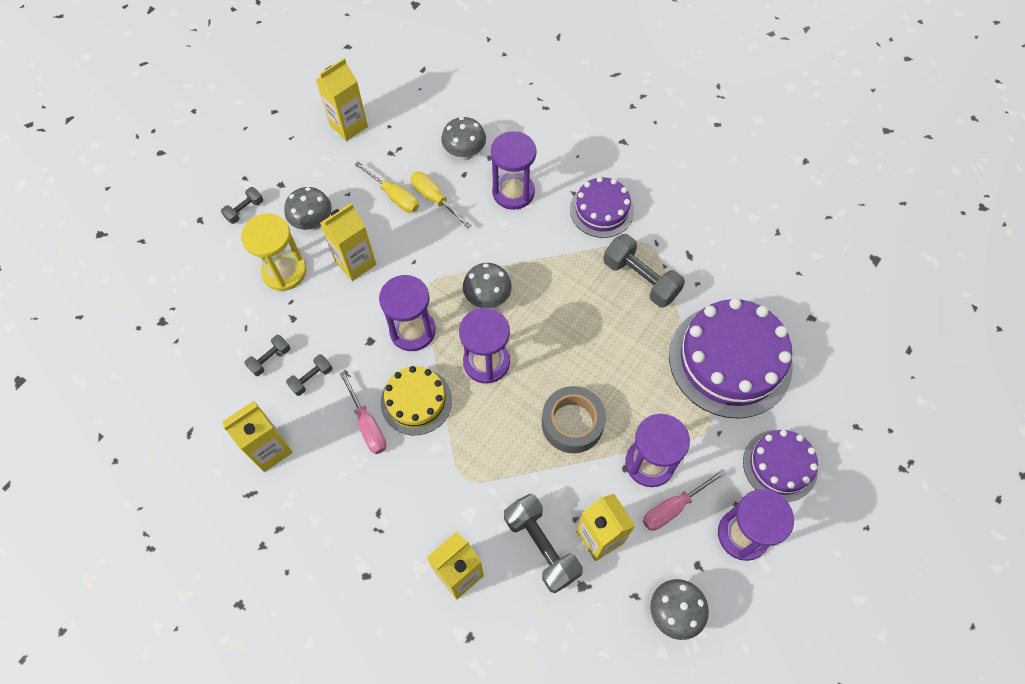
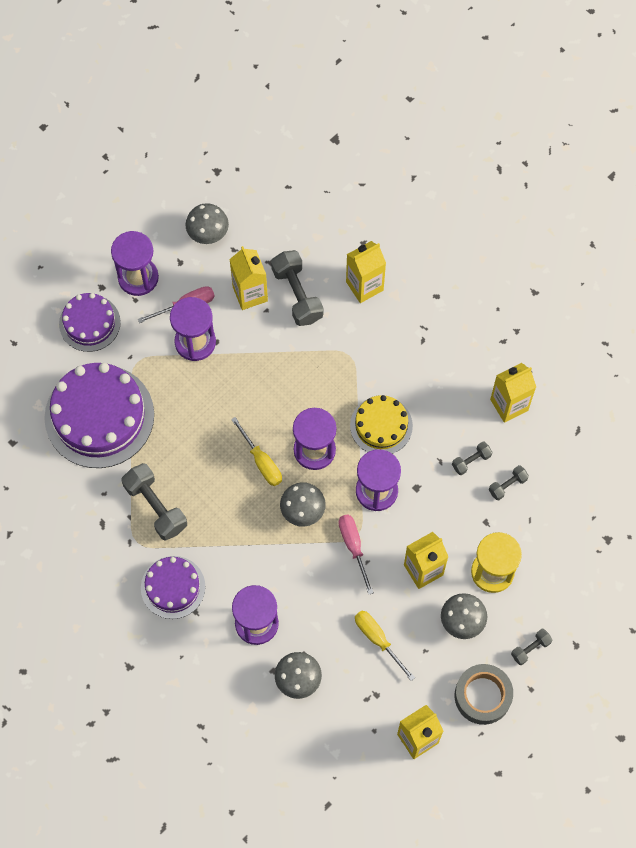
camera: 170 degrees left, 5 degrees up
(367, 424) = (425, 412): pink screwdriver -> pink screwdriver (353, 547)
(434, 199) = (337, 629): yellow screwdriver -> yellow screwdriver (261, 461)
(572, 423) = (251, 385): grey tape -> grey tape (482, 696)

